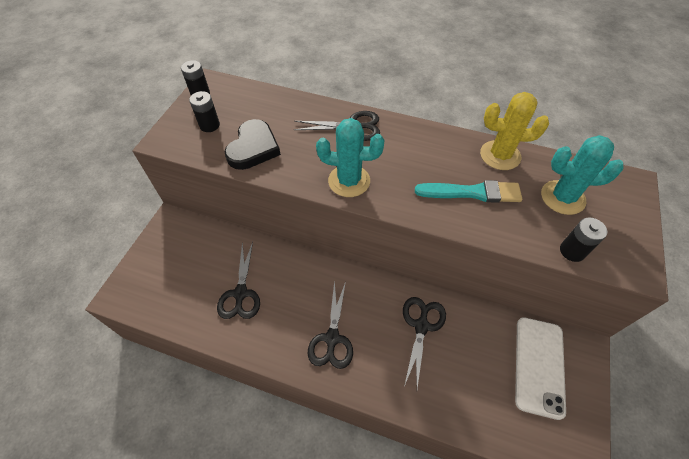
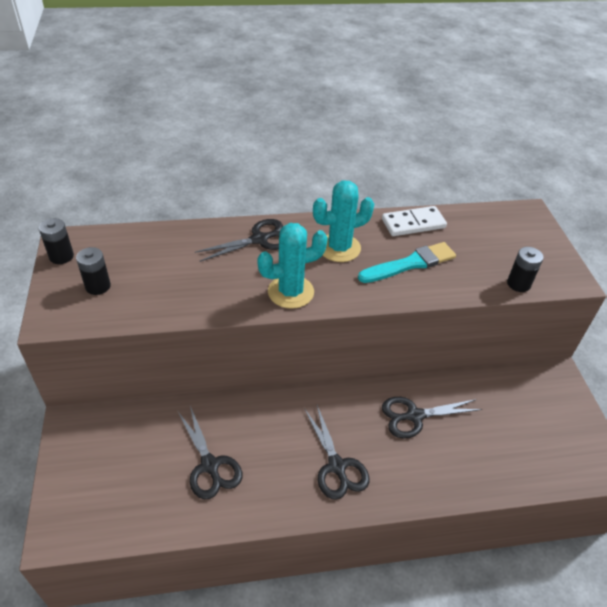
camera: 30 degrees left, 10 degrees down
(253, 148) = (167, 293): black heart -> none
(421, 326) = (414, 416): black scissors -> black scissors turned 90 degrees counterclockwise
(500, 155) = (413, 223): yellow cactus -> white domino
(539, 365) = (532, 405): white phone -> none
(562, 197) = (485, 243): turquoise cactus -> turquoise cactus (339, 248)

